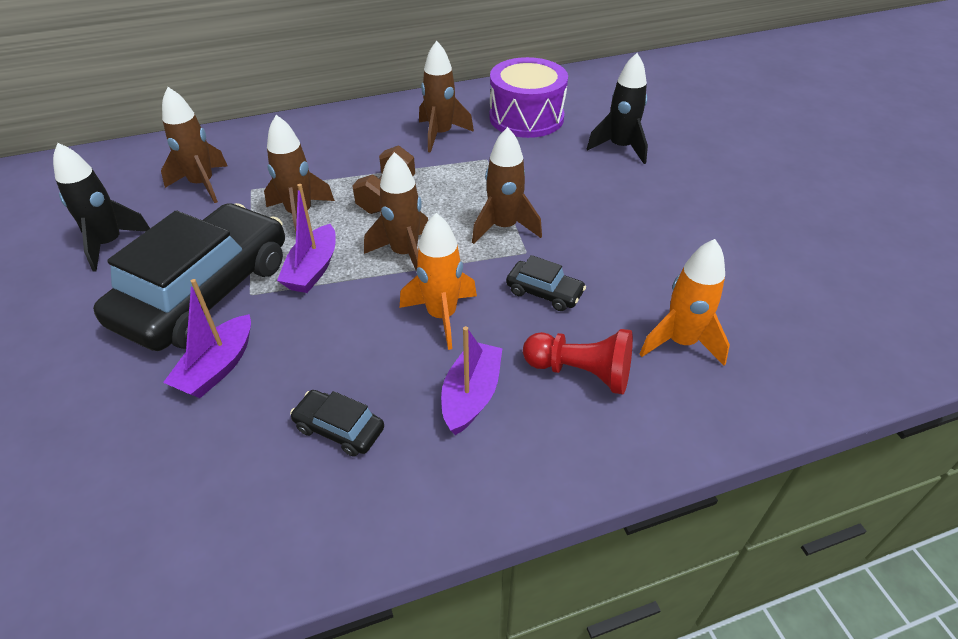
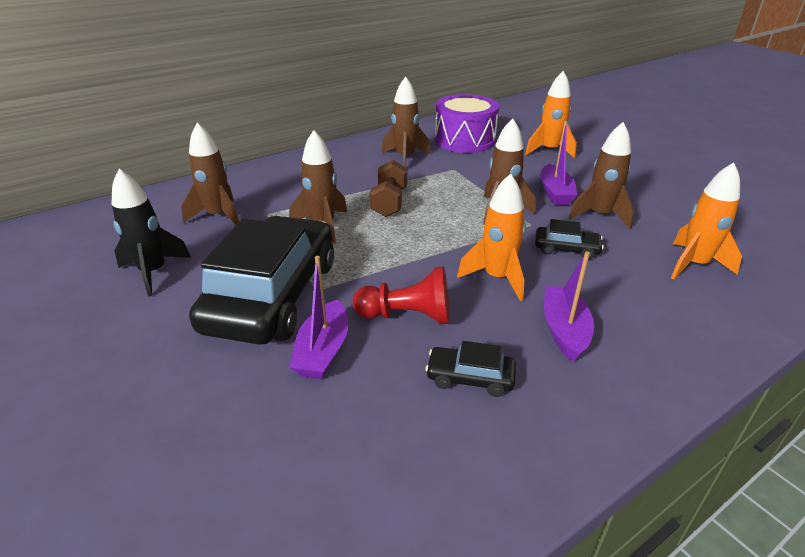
camera: 15 degrees left, 10 degrees down
(313, 269) = (362, 262): purple boat -> purple boat (555, 193)
(405, 254) = (434, 240): brown rocket -> brown rocket (600, 215)
(581, 372) = (637, 298): red pawn -> red pawn (407, 316)
(620, 148) = (549, 150): black rocket -> orange rocket

